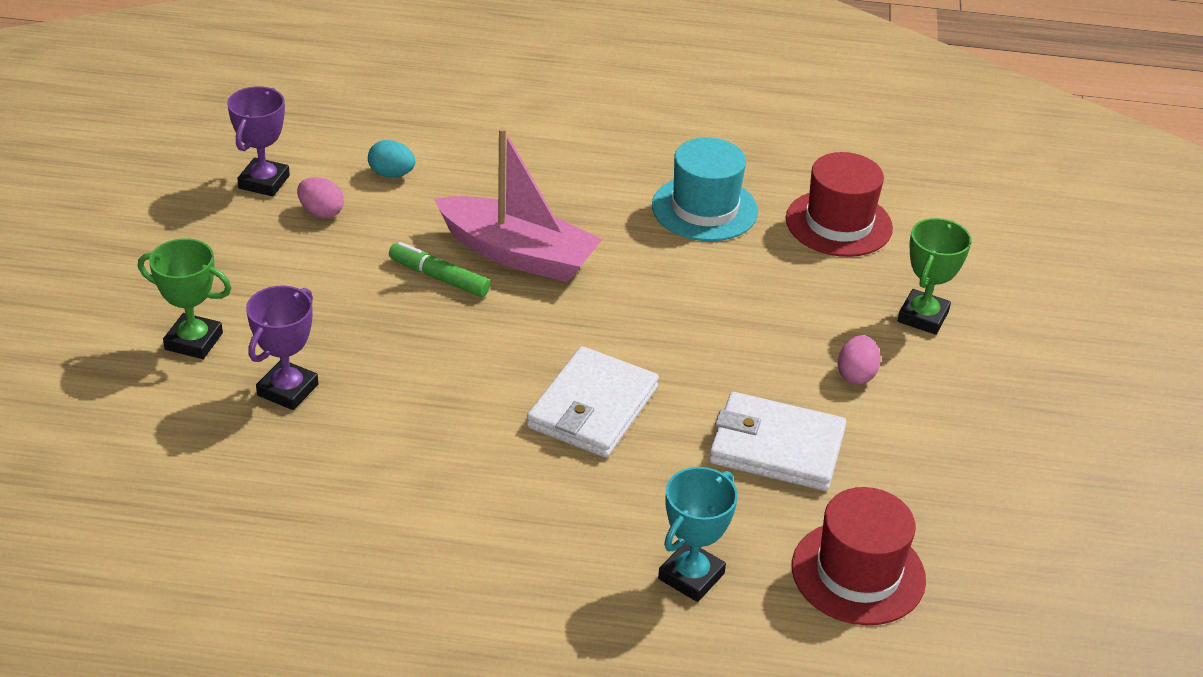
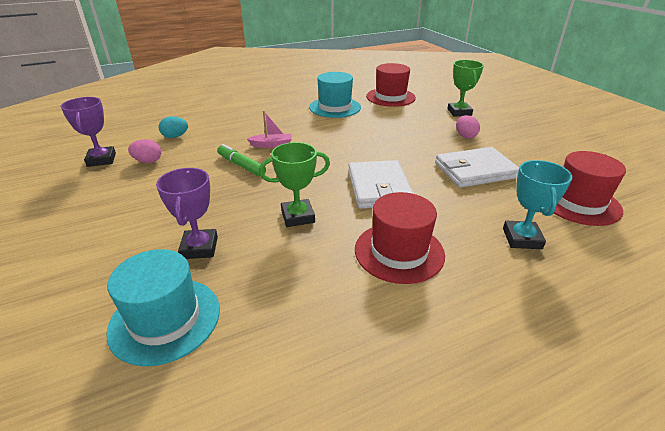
camera: 30 degrees left, 5 degrees down
(194, 341) = (109, 247): green trophy -> green trophy (298, 216)
(196, 460) = (165, 319): none -> turquoise hat
(439, 277) = (241, 165): green marker -> green marker turned 45 degrees clockwise
(510, 512) = (399, 252): none -> red hat
(518, 254) = (272, 145): pink boat -> pink boat, size x0.45

